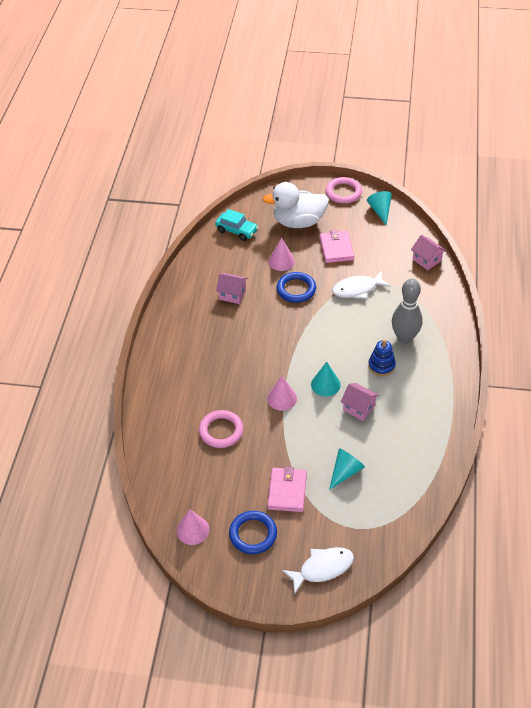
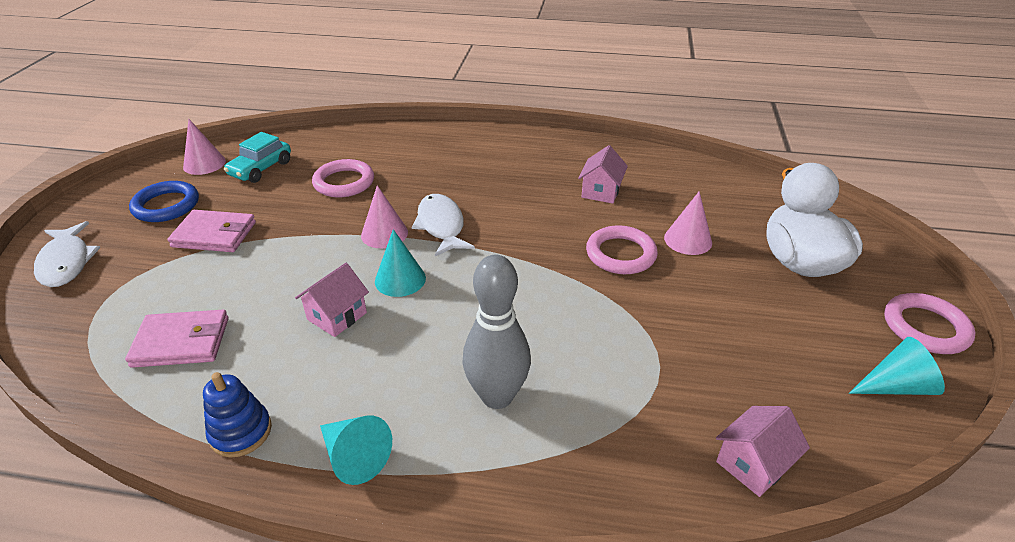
camera: 90 degrees right, 10 degrees down
(236, 231) = (747, 196): turquoise car -> turquoise car (261, 169)
(296, 289) = (620, 254): blue ring -> pink ring
(336, 249) = (742, 308): pink wallet -> pink wallet (181, 342)
(345, 472) = (214, 293): turquoise cone -> turquoise cone (355, 457)
(357, 289) = (632, 332): white fish -> white fish (441, 225)
(381, 366) = (428, 353): blue stacking toy -> blue stacking toy (241, 432)

